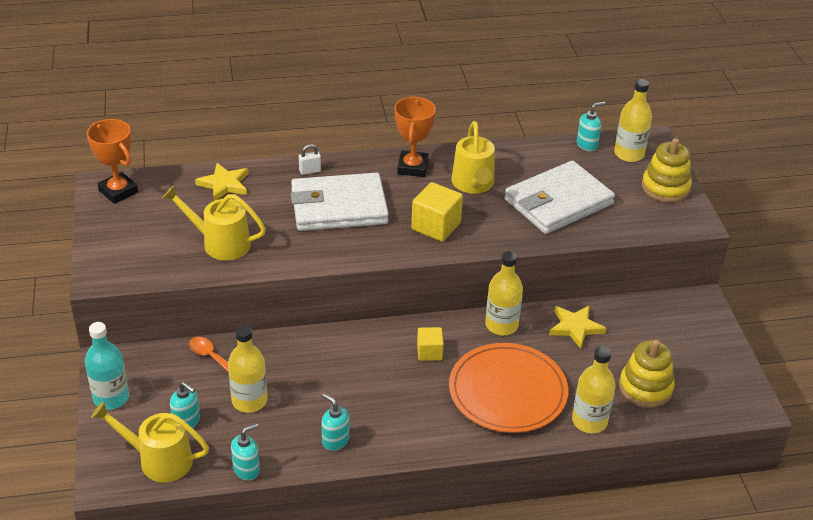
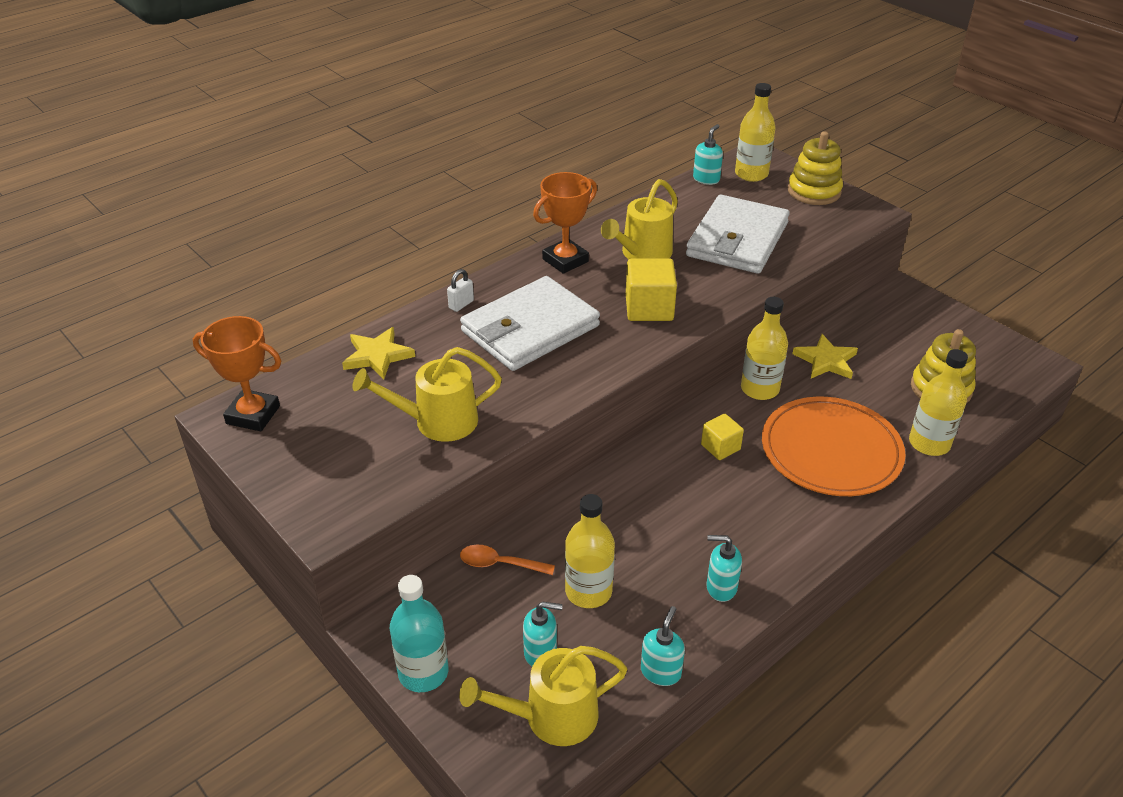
camera: 30 degrees left, 0 degrees up
(412, 167) = (565, 260): orange trophy -> orange trophy turned 75 degrees clockwise
(473, 184) = (642, 254): yellow watering can -> yellow watering can turned 75 degrees clockwise

